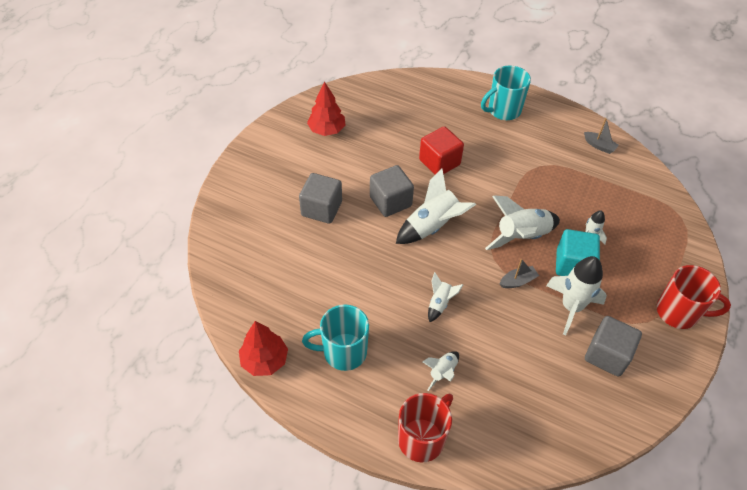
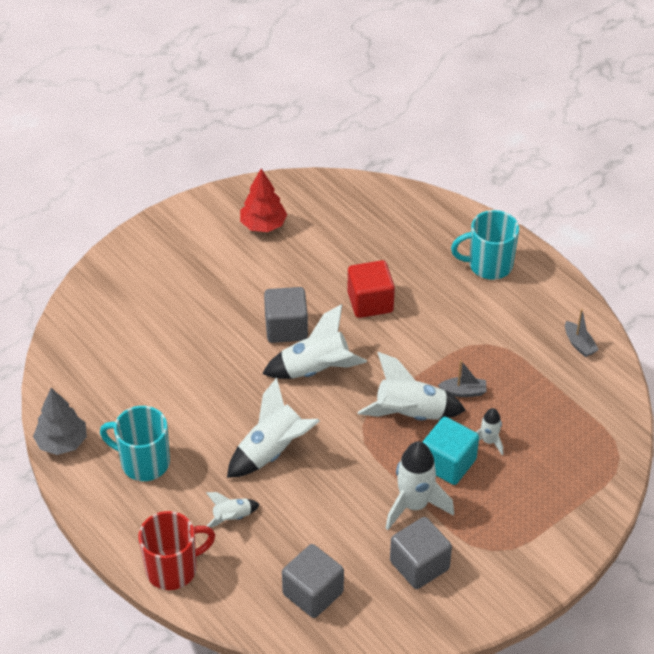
camera: 25 degrees right, 5 degrees down
(264, 360) = (62, 442): red tree -> grey tree
(321, 209) = (206, 311): grey cube -> grey cube (313, 593)
(440, 303) = (272, 451): white rocket -> white rocket, size x1.89
(517, 281) = (373, 459): grey boat -> grey boat (463, 392)
(678, 312) = (534, 553): red mug -> none

